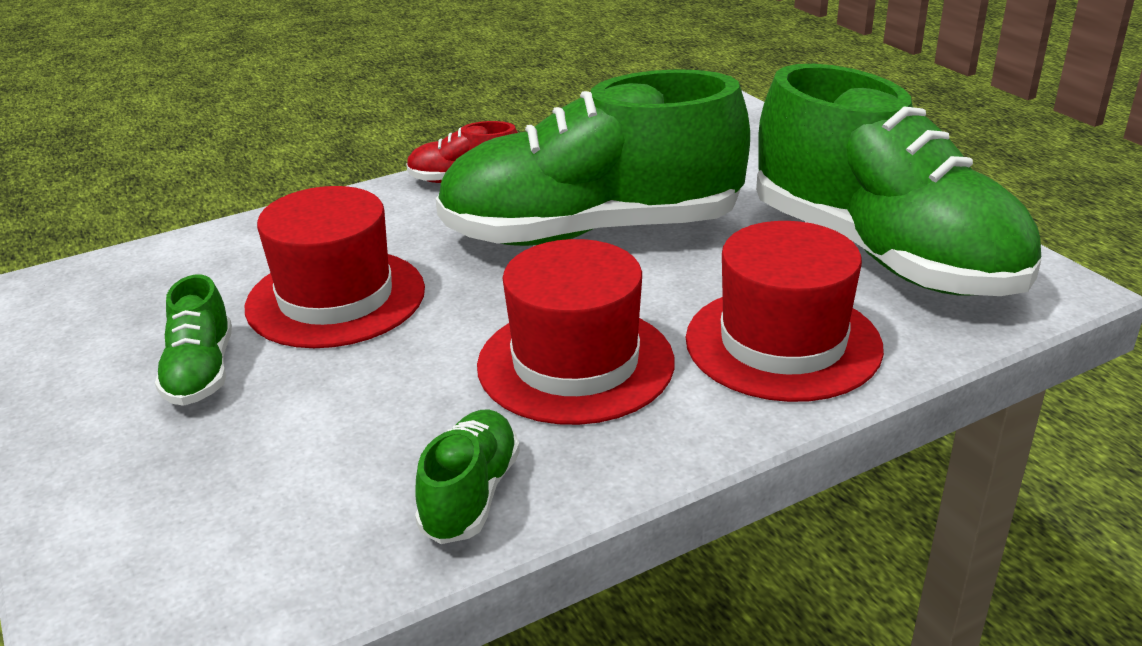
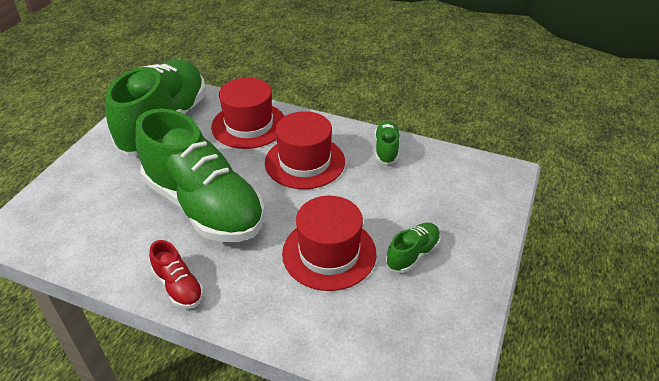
camera: 130 degrees left, 10 degrees up
(470, 495) = (386, 149): green shoe -> green shoe turned 120 degrees clockwise

